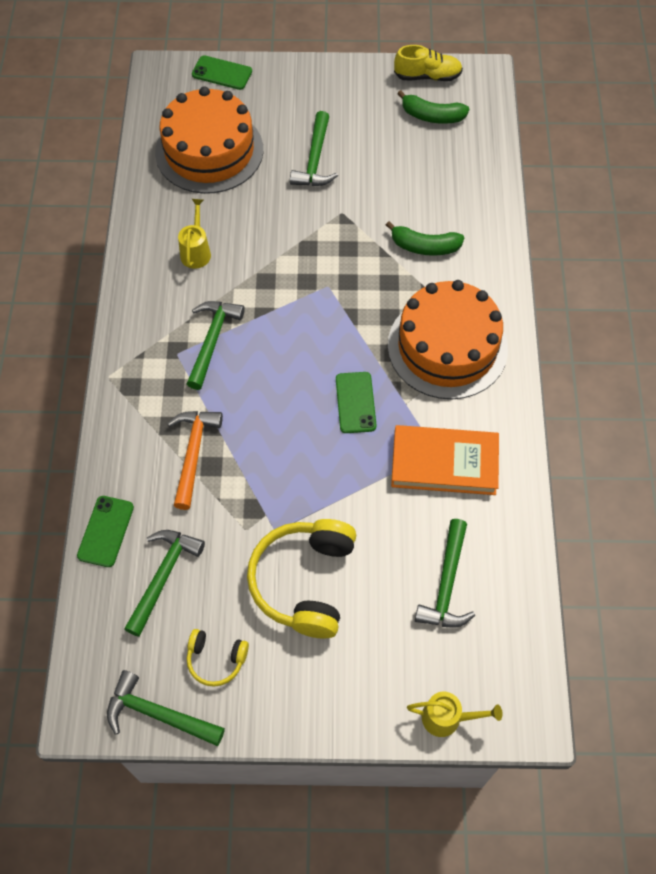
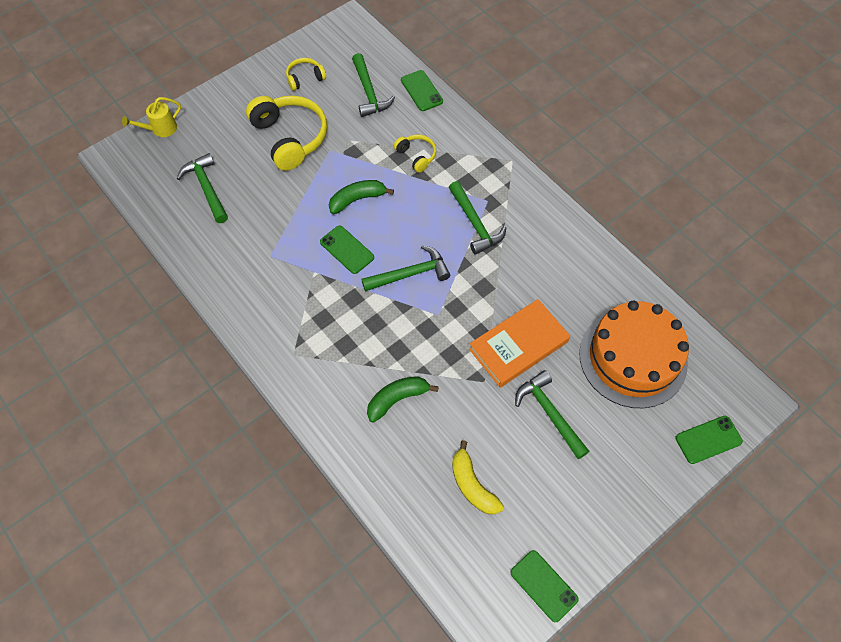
camera: 140 degrees right, 0 degrees up
(158, 714) = (312, 43): green hammer -> green hammer (410, 274)
(193, 453) = (416, 156): orange hammer -> yellow headphones
(196, 251) = (551, 273): yellow watering can -> none
(420, 156) = (472, 485): none -> yellow banana
(427, 76) = (544, 585): yellow shoe -> green phone
(432, 116) = (499, 539): green banana -> green banana (357, 199)
(444, 463) = (258, 252): orange book -> orange book (518, 345)
(447, 346) = (316, 331): orange cake -> none

